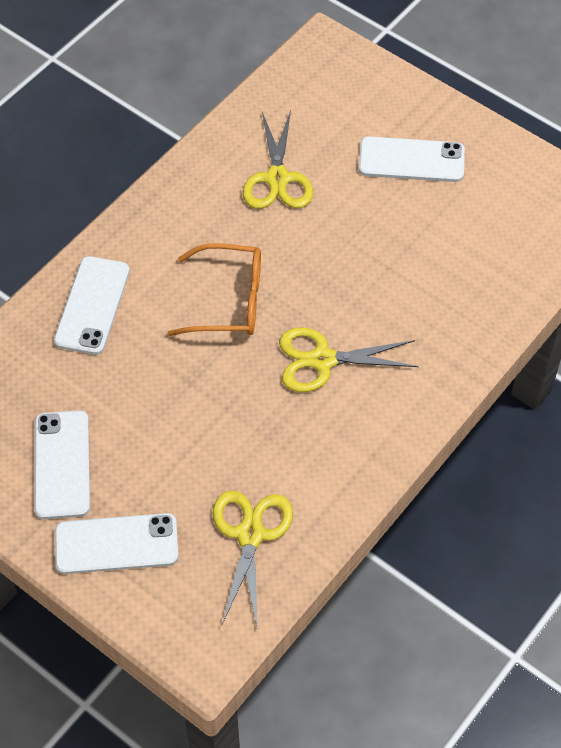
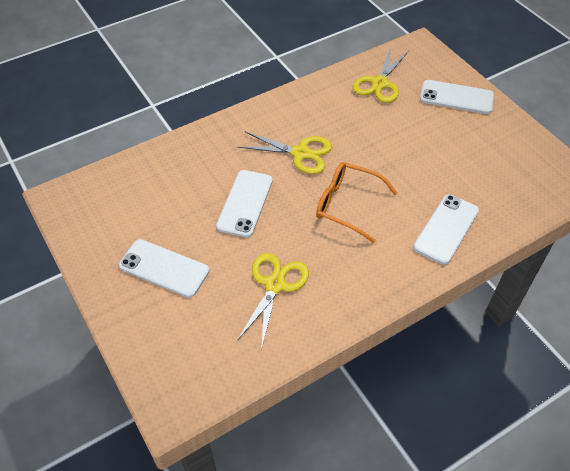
camera: 160 degrees left, 5 degrees down
(62, 464) = (482, 141): white phone -> white phone (245, 203)

